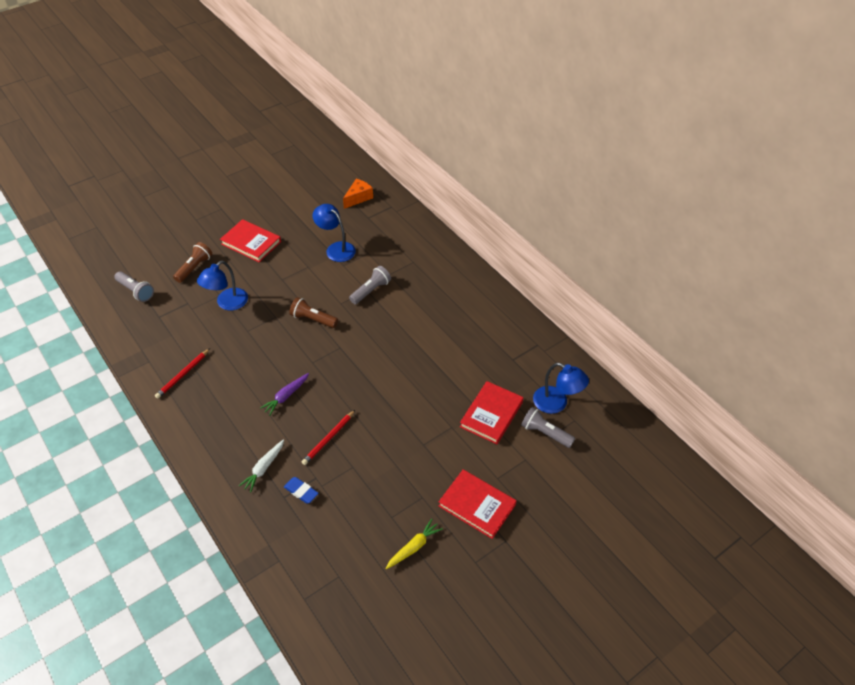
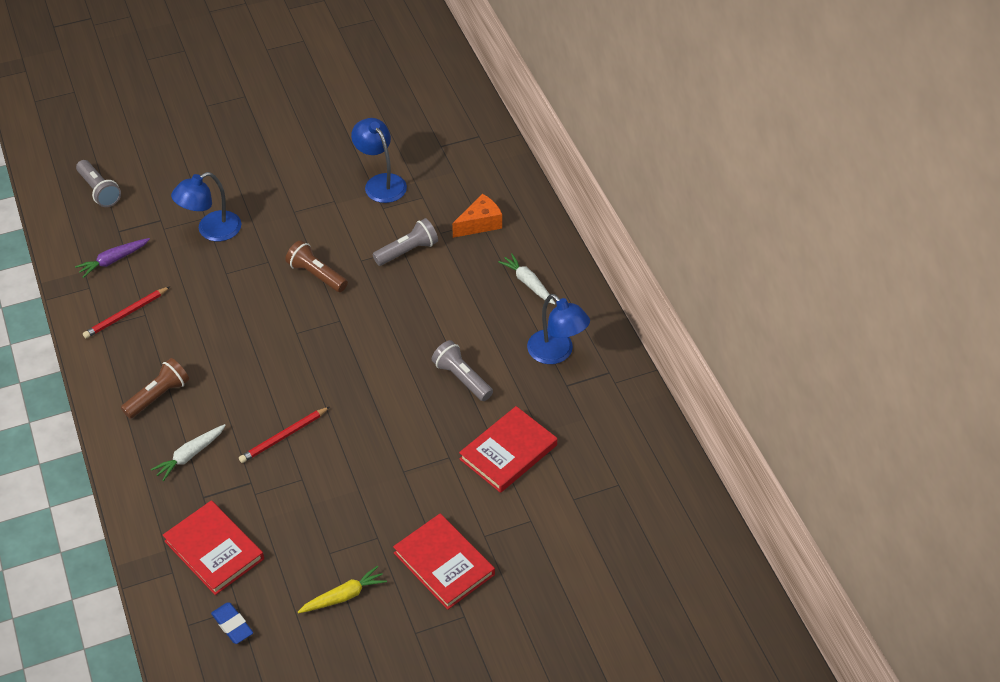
camera: 15 degrees right, 0 degrees up
(194, 268) = (184, 173): brown flashlight -> brown flashlight (158, 396)
(251, 243) = (269, 152): red book -> red book (214, 550)
(286, 396) = (248, 370): purple carrot -> purple carrot (113, 260)
(301, 491) = (227, 495): blue eraser -> blue eraser (232, 625)
(358, 198) = (437, 114): orange cheese -> orange cheese (480, 224)
(461, 296) = (528, 283): none -> white carrot
(545, 433) = (571, 492): grey flashlight -> grey flashlight (462, 378)
(556, 403) = (603, 457): blue lamp -> blue lamp (556, 353)

